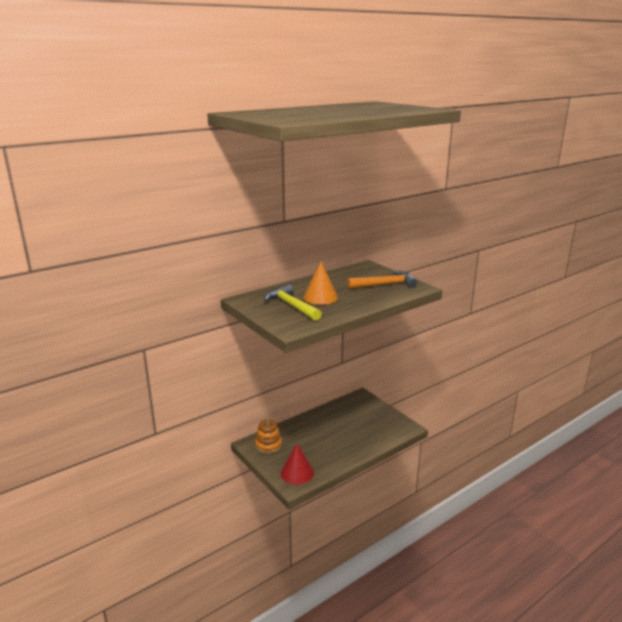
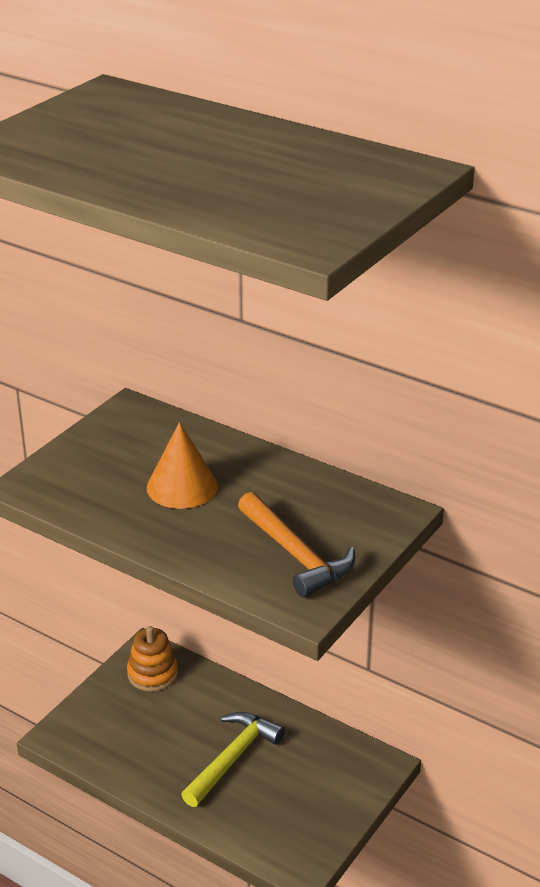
camera: 70 degrees right, 10 degrees up
(291, 305) = (126, 463): yellow hammer -> yellow hammer (233, 758)
(297, 472) = (91, 732): red cone -> none

